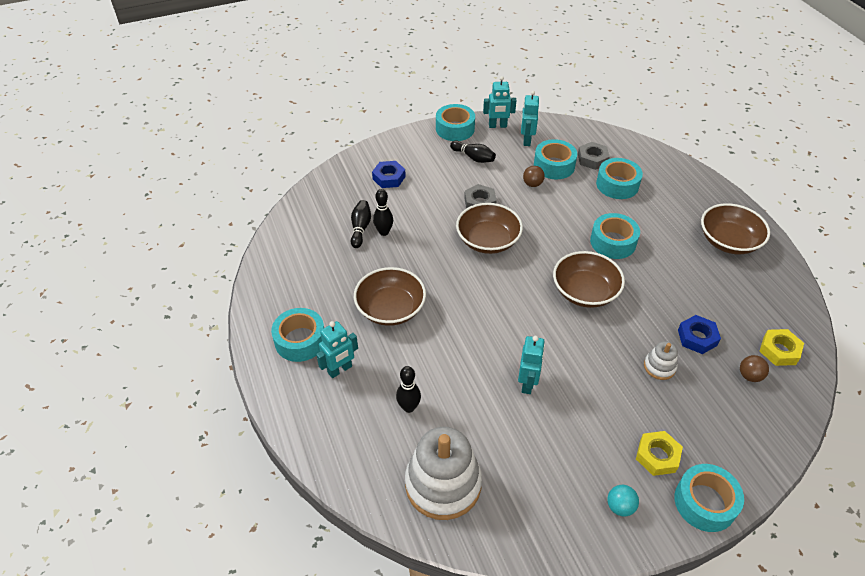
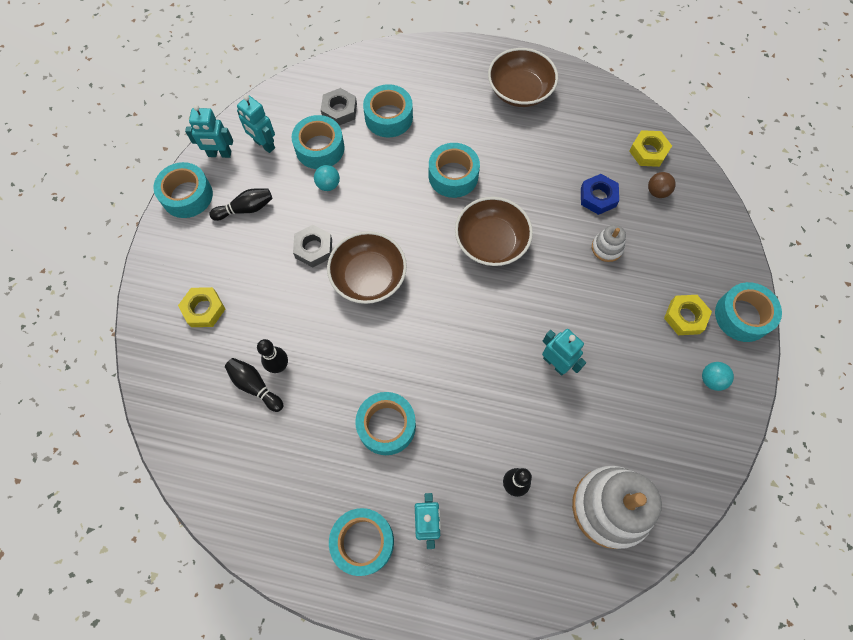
camera: 55 degrees left, 20 degrees up
(389, 178) = (204, 309): blue nut -> yellow nut
(390, 309) = (386, 426): brown bowl -> turquoise tape
(497, 126) = (219, 154): turquoise robot -> turquoise robot turned 60 degrees clockwise
(532, 184) = (328, 185): brown ball -> turquoise ball

